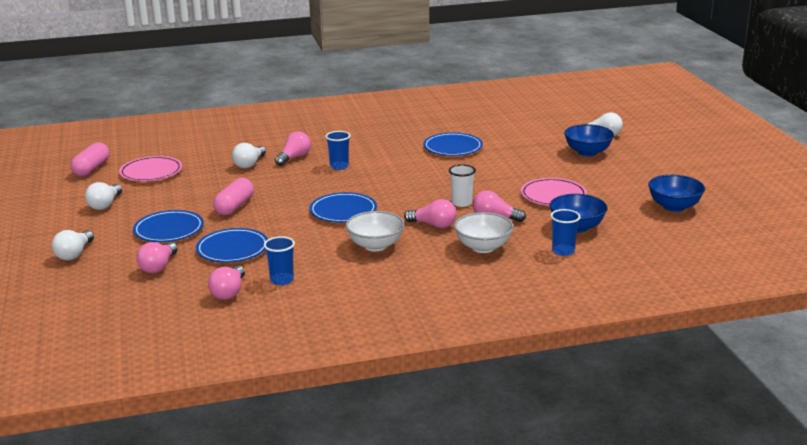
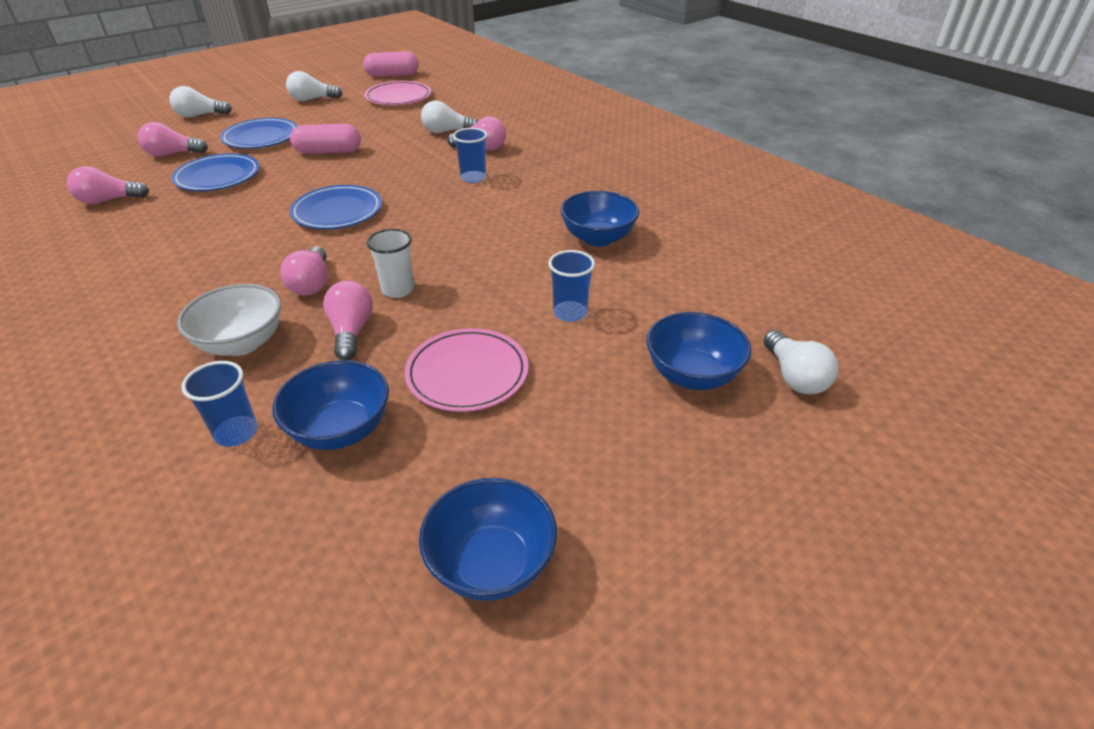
camera: 65 degrees right, 15 degrees up
(282, 280) = (137, 221): blue cup -> blue cup (570, 313)
(375, 245) = (237, 256): white bowl -> none
(453, 147) = (598, 238): blue plate -> blue bowl

